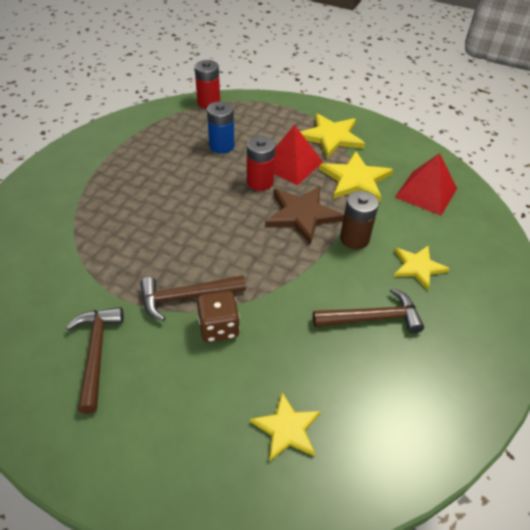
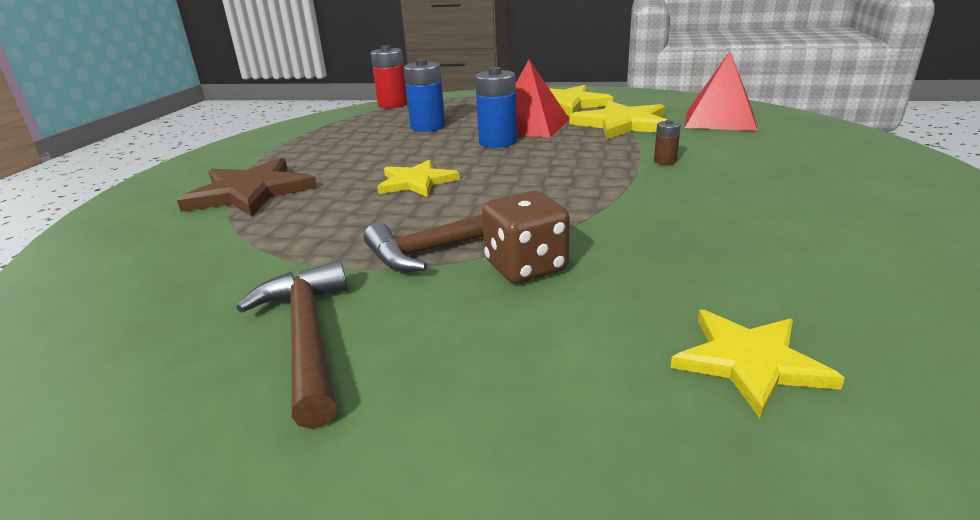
camera: 10 degrees left, 20 degrees down
(260, 182) = (498, 142): red battery -> blue battery
(302, 215) = (576, 155): brown star -> brown star (251, 192)
(354, 239) = (665, 161): brown battery -> brown battery, size x0.50
(372, 318) = (763, 217): brown hammer -> none
(418, 267) = (775, 168): yellow star -> yellow star (416, 182)

